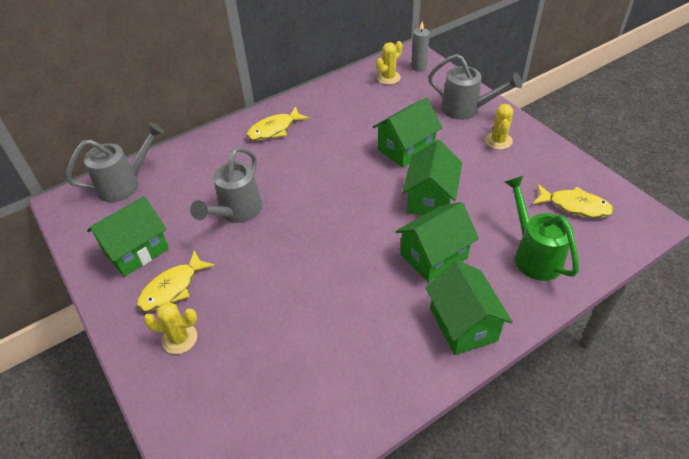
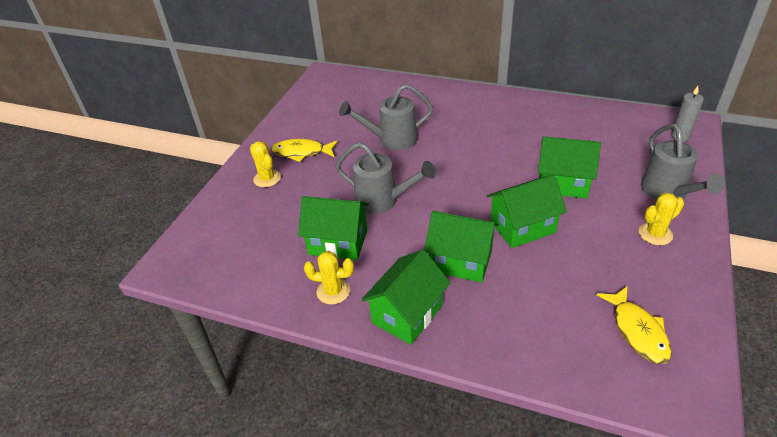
camera: 55 degrees right, 5 degrees down
(124, 184) = (362, 83): grey watering can -> grey watering can (382, 200)
(136, 251) = (316, 121): green house -> green house (338, 242)
(274, 129) = (491, 108): yellow fish -> none
(388, 78) = (637, 128): yellow cactus -> yellow cactus (333, 291)
(534, 255) = (534, 327): green watering can -> none

